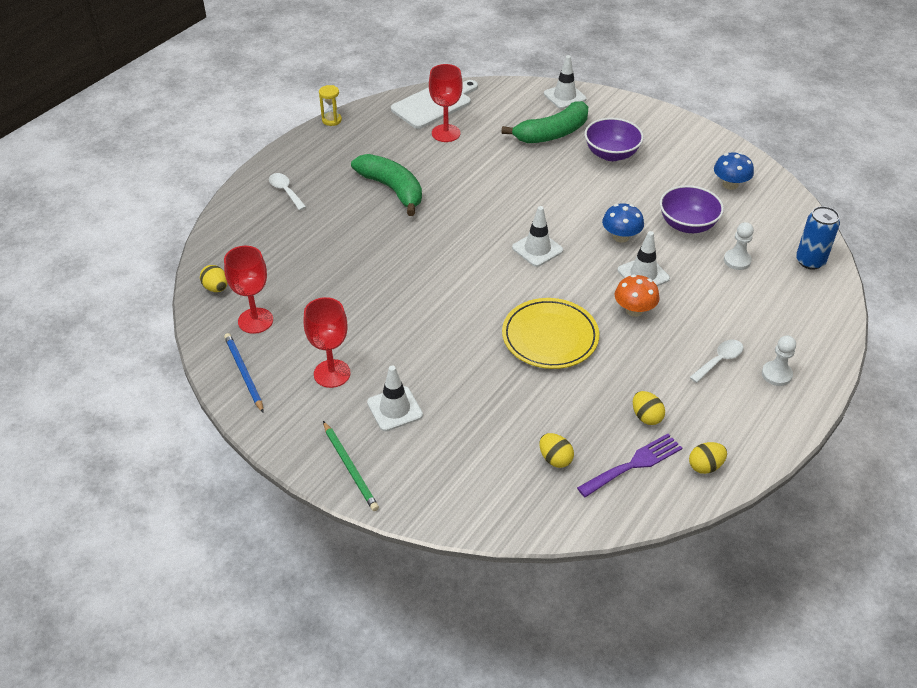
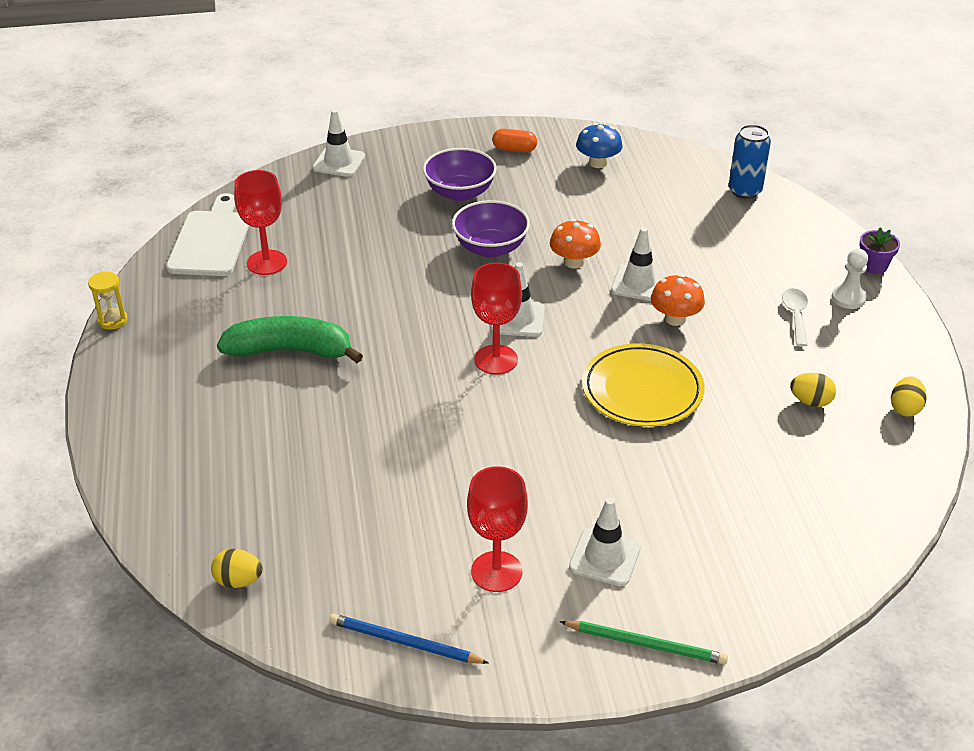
camera: 45 degrees left, 5 degrees down
(255, 321) = (337, 581): red goblet -> red goblet (496, 360)
(285, 191) = (168, 426): white spoon -> none
(552, 133) = (377, 204): green banana -> none
(555, 459) = (797, 491): yellow egg -> none
(621, 237) = (574, 262): blue mushroom -> orange mushroom
(634, 464) = (857, 447): purple fork -> none
(685, 146) = (514, 149): none -> orange capsule
(687, 225) = (612, 218): purple bowl -> purple bowl (490, 248)
(737, 260) = (693, 224): white pawn -> none
(831, 367) = (874, 266): none -> purple flower pot

